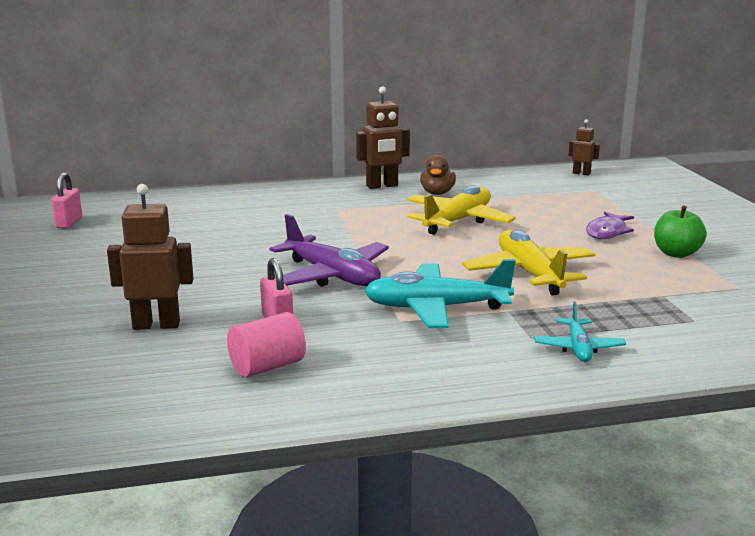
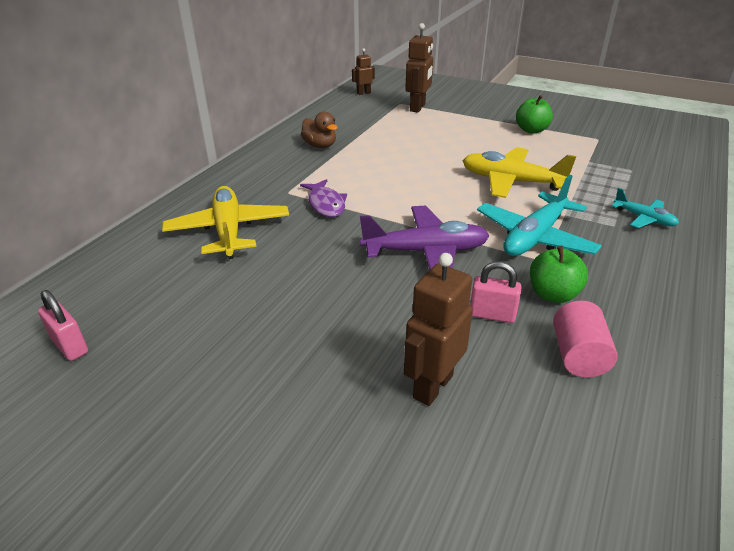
camera: 50 degrees left, 15 degrees up
(347, 337) = (553, 294): none -> green apple
(382, 186) = (269, 156): brown robot -> brown robot (418, 108)
(457, 221) = (386, 162): yellow plane -> yellow plane (228, 231)
(607, 232) = (473, 131): purple fish -> purple fish (326, 204)

